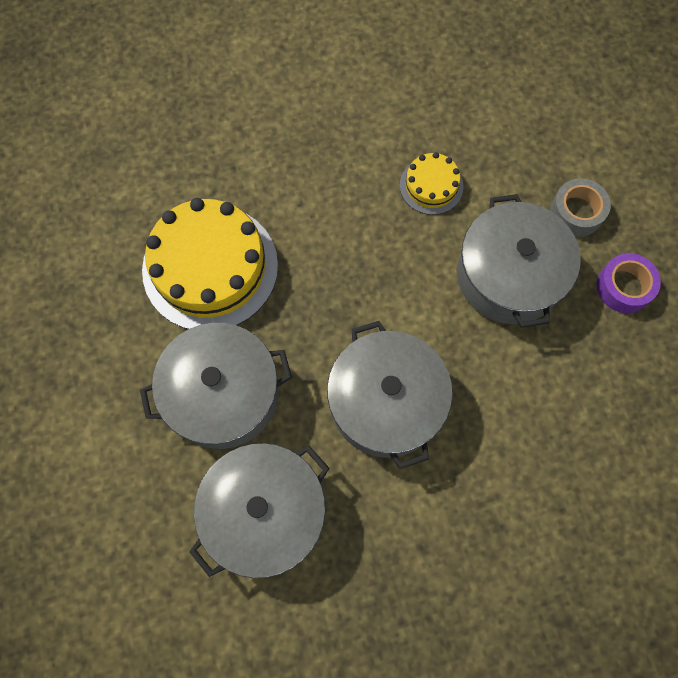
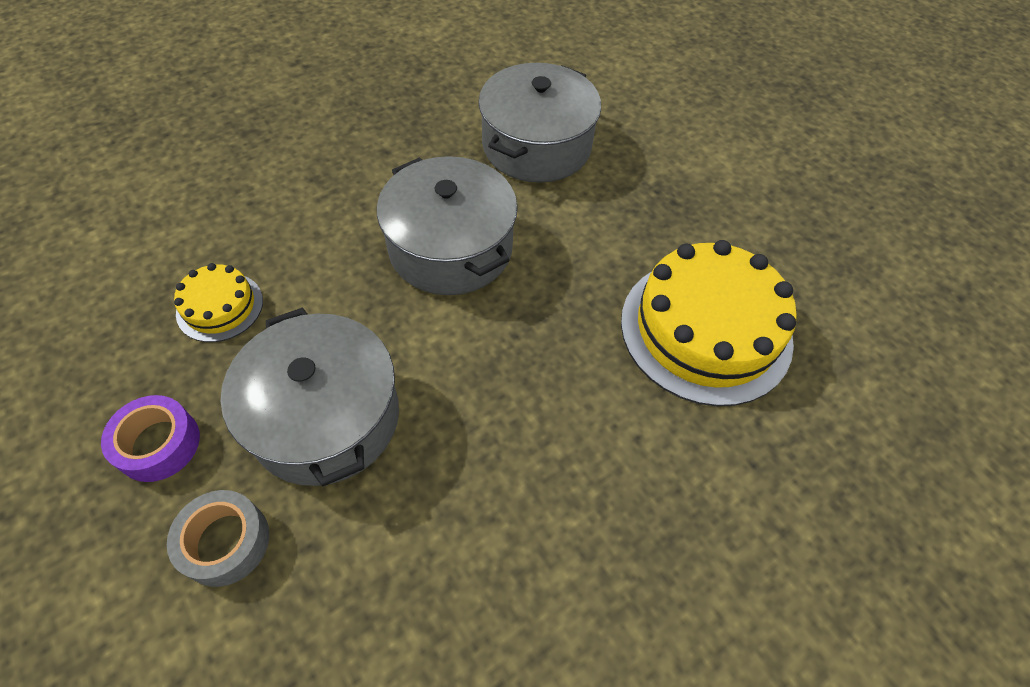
camera: 160 degrees right, 15 degrees down
(223, 394) = (621, 218): grey pot -> none
(431, 186) = (461, 520): yellow cake -> yellow cake (220, 307)

